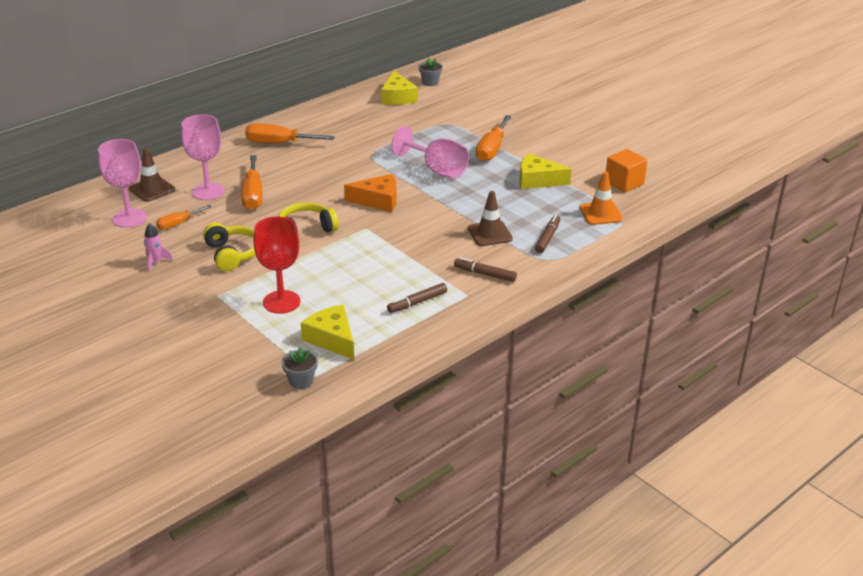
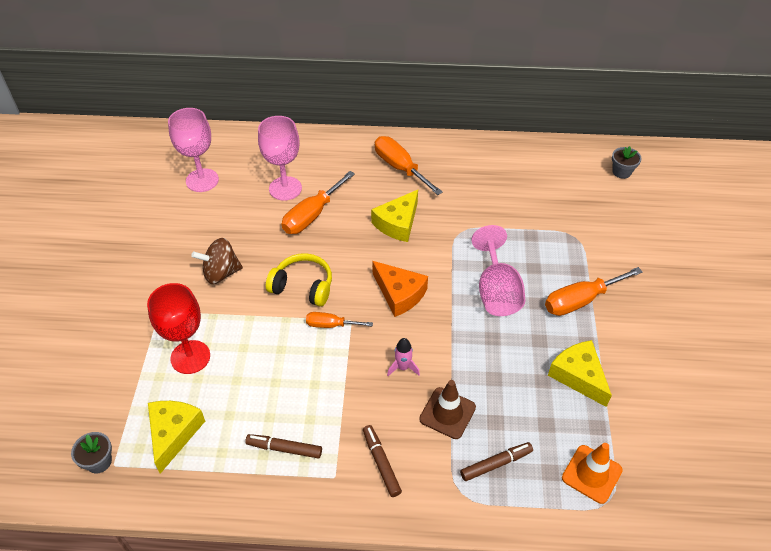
camera: 45 degrees right, 15 degrees up
(152, 189) = (251, 159): brown traffic cone -> none
(156, 262) = (164, 241): pink rocket -> pink rocket (403, 367)
(178, 223) = (225, 210): orange screwdriver -> orange screwdriver (331, 325)
(232, 254) = (221, 273): yellow headphones -> brown spinning top
(397, 97) = (567, 173): yellow cheese -> yellow cheese (398, 223)
(624, 183) = (671, 449): orange cube -> none

